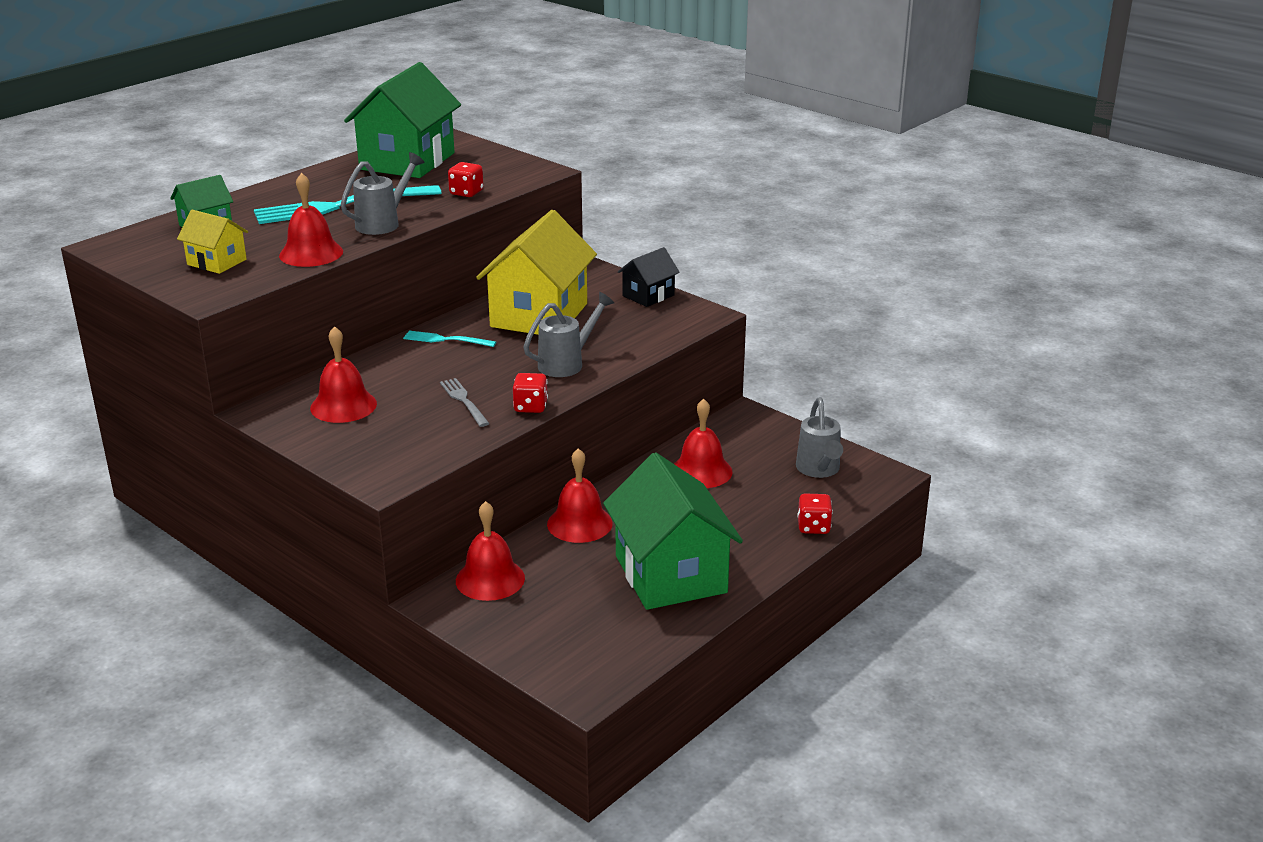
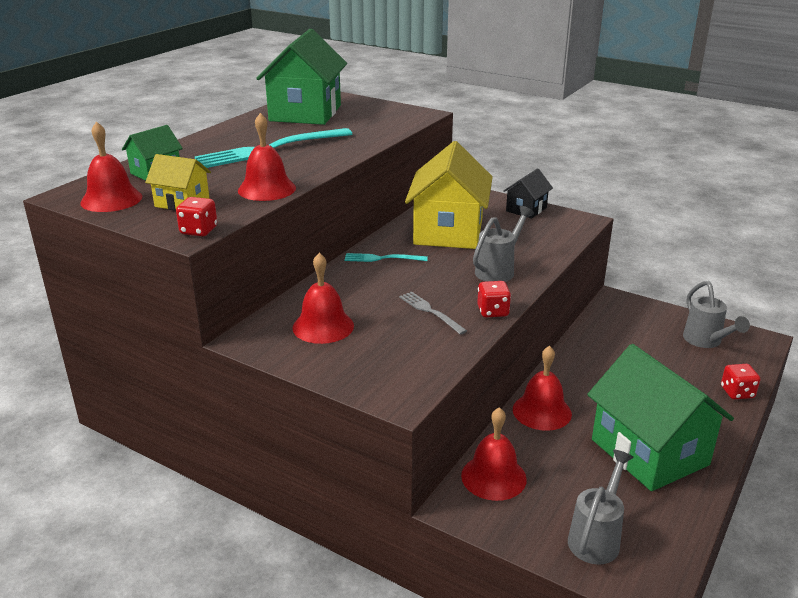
camera: 10 degrees left, 0 degrees up
(383, 223) = (316, 160): grey watering can -> grey watering can (597, 537)
(466, 193) = (371, 133): red dice -> red dice (199, 231)
(701, 471) = (613, 352): red bell -> red bell (111, 199)

